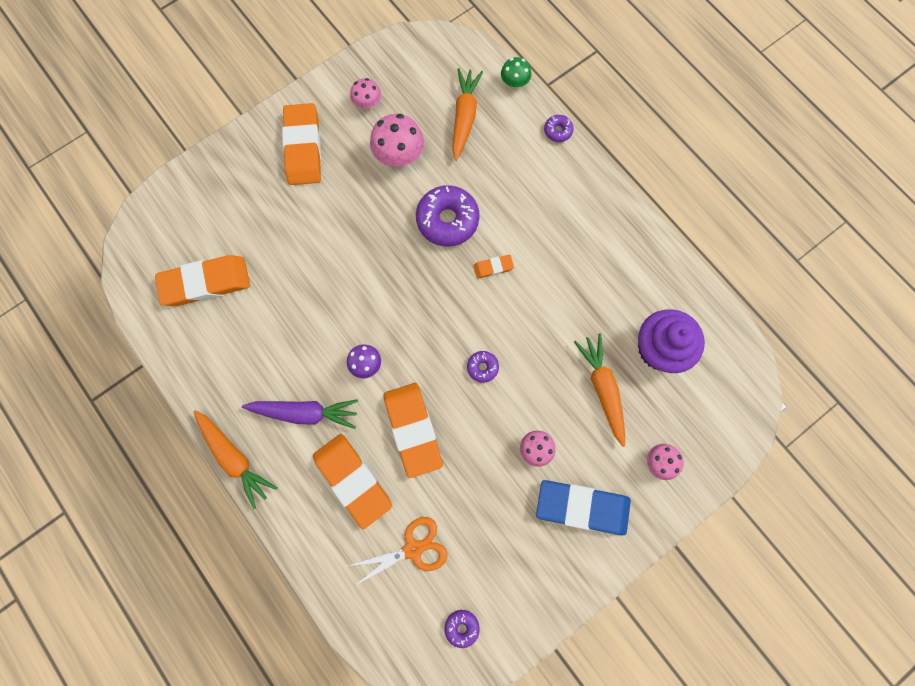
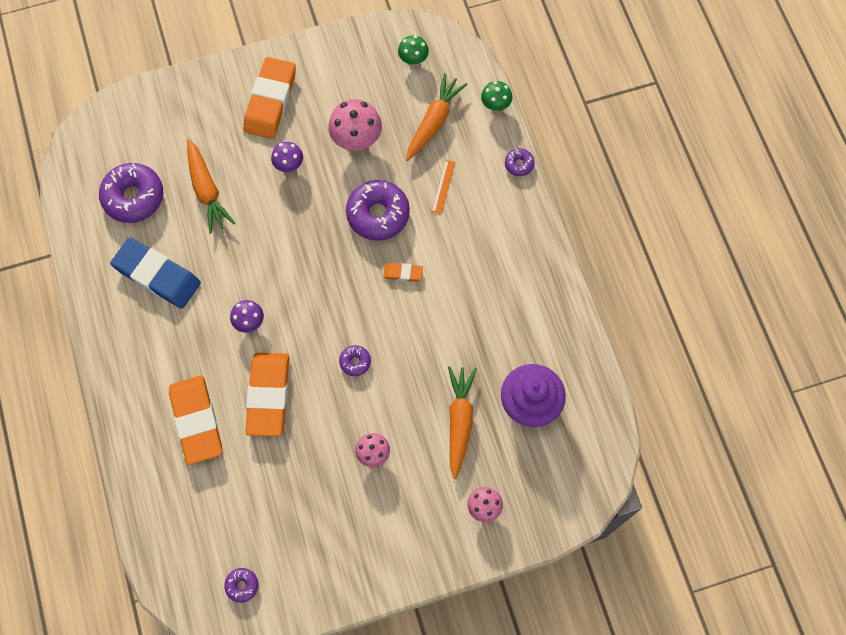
camera: 20 degrees right, 5 degrees down
(206, 283) = (133, 197): orange eraser -> purple donut
(235, 458) = (100, 363): orange carrot -> orange carrot (207, 190)
(305, 412) = (177, 345): purple carrot -> none
(345, 202) = (289, 165): none -> purple mushroom
(368, 105) = (346, 80): pink mushroom -> none
(413, 549) = (226, 501): orange scissors -> none
(422, 67) = (413, 60): none -> green mushroom
(497, 174) = (443, 187): none -> orange ruler
(582, 507) = (395, 521): blue eraser -> blue eraser (157, 275)

